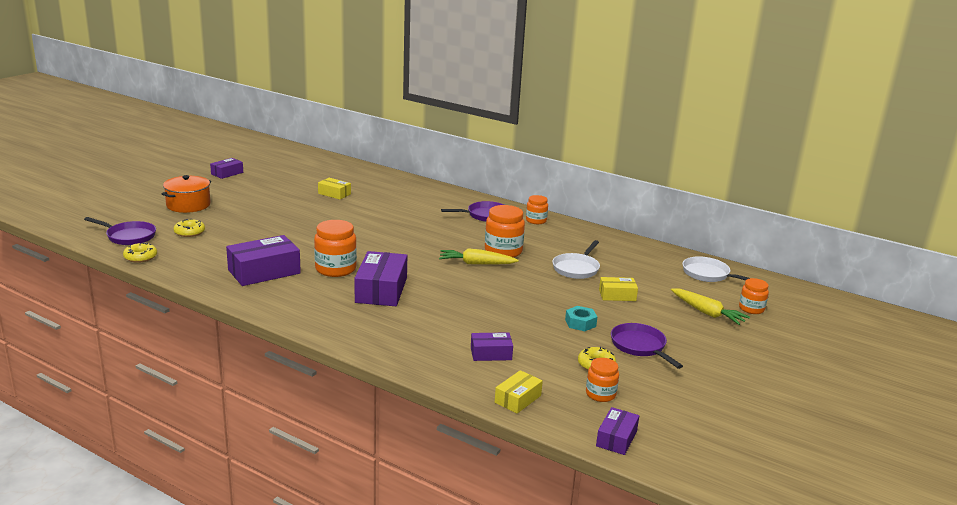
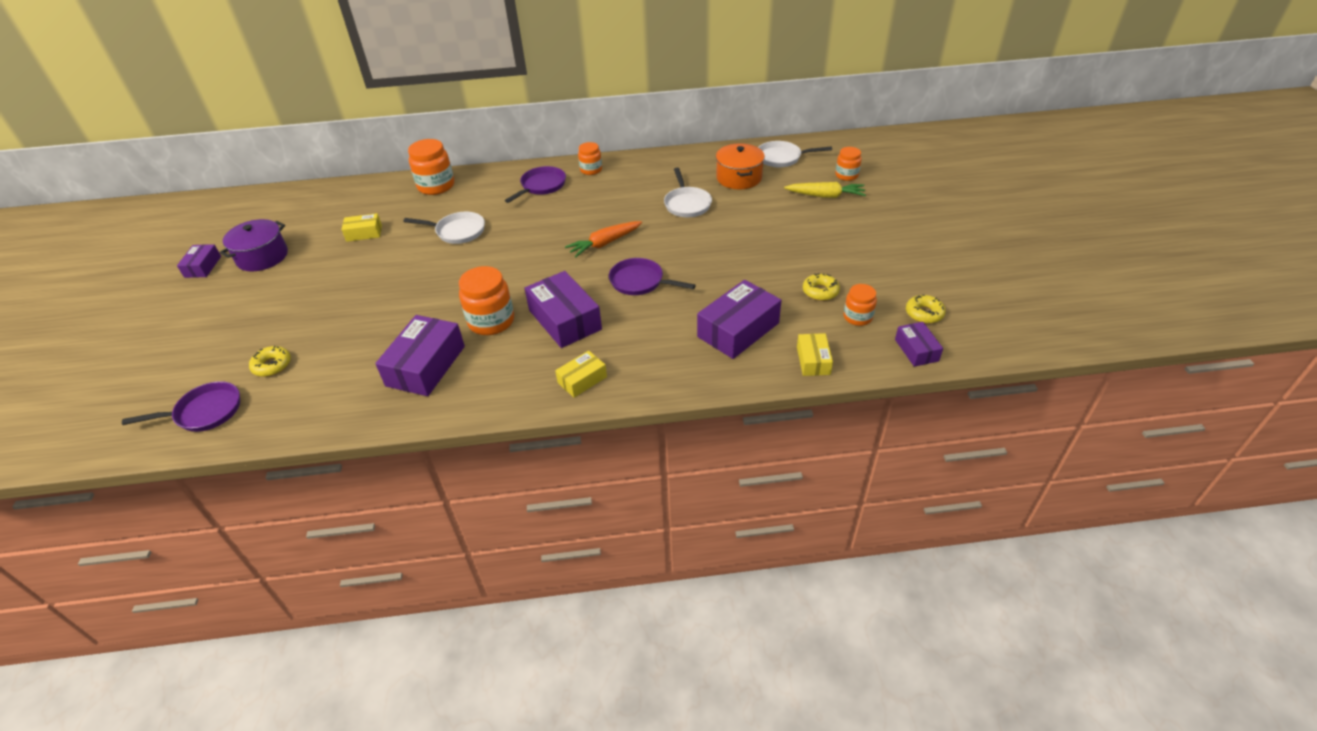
camera: 35 degrees left, 20 degrees up
(140, 257) = (261, 429): yellow donut -> yellow donut (924, 313)
(188, 205) = (217, 332): orange pot -> orange pot (739, 178)
(263, 181) = (262, 257): none -> purple pot
(390, 216) = (457, 231): none -> white pan
(476, 264) = (604, 243): yellow carrot -> orange carrot
(491, 353) = (738, 330): purple box -> purple box, size x1.81
(503, 251) = (608, 218): orange jar -> orange jar (436, 186)
(580, 323) = (759, 258): turquoise nut -> none
(617, 295) = (749, 214): yellow box -> yellow box (582, 380)
(640, 346) = (825, 255): purple pan -> purple pan (640, 282)

